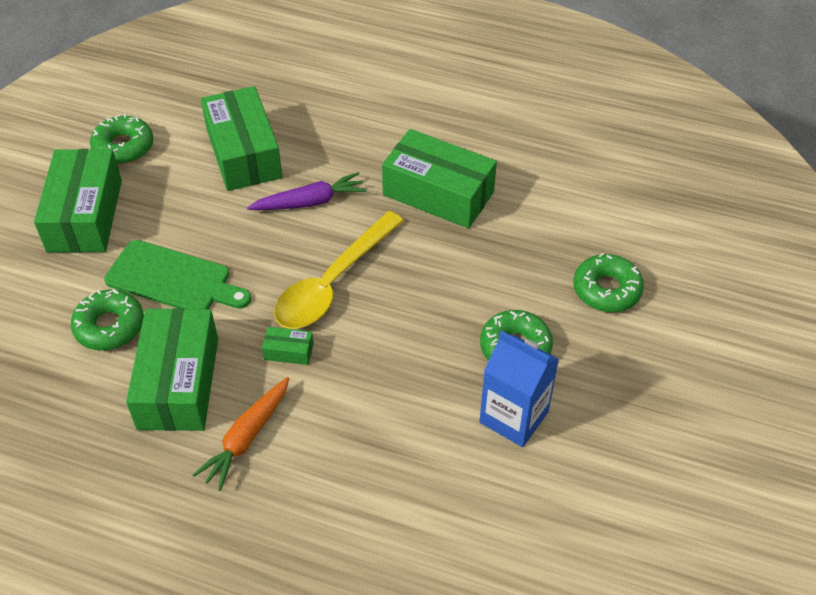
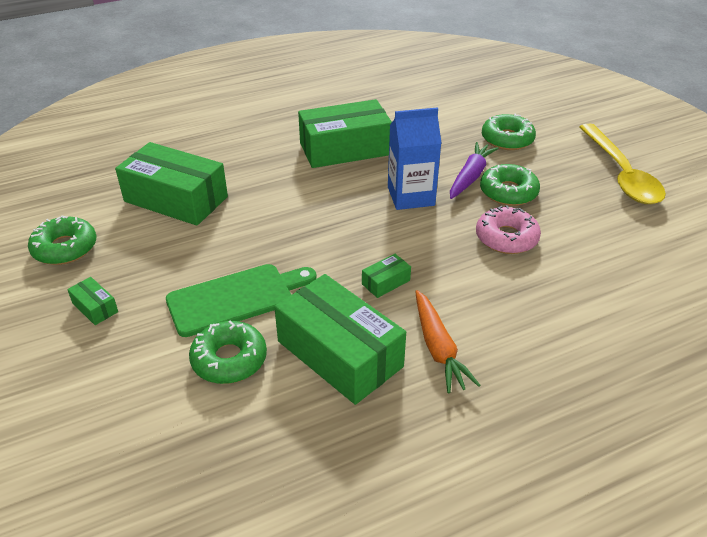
camera: 45 degrees left, 10 degrees down
(85, 215) = (95, 307): green box -> green box, size x0.42
(310, 202) = (268, 198): purple carrot -> purple carrot (470, 176)
(333, 283) = (354, 229): yellow spoon -> yellow spoon (621, 174)
(441, 390) = (506, 238): none -> pink donut
(514, 417) = (562, 223): blue carton -> blue carton (411, 196)

